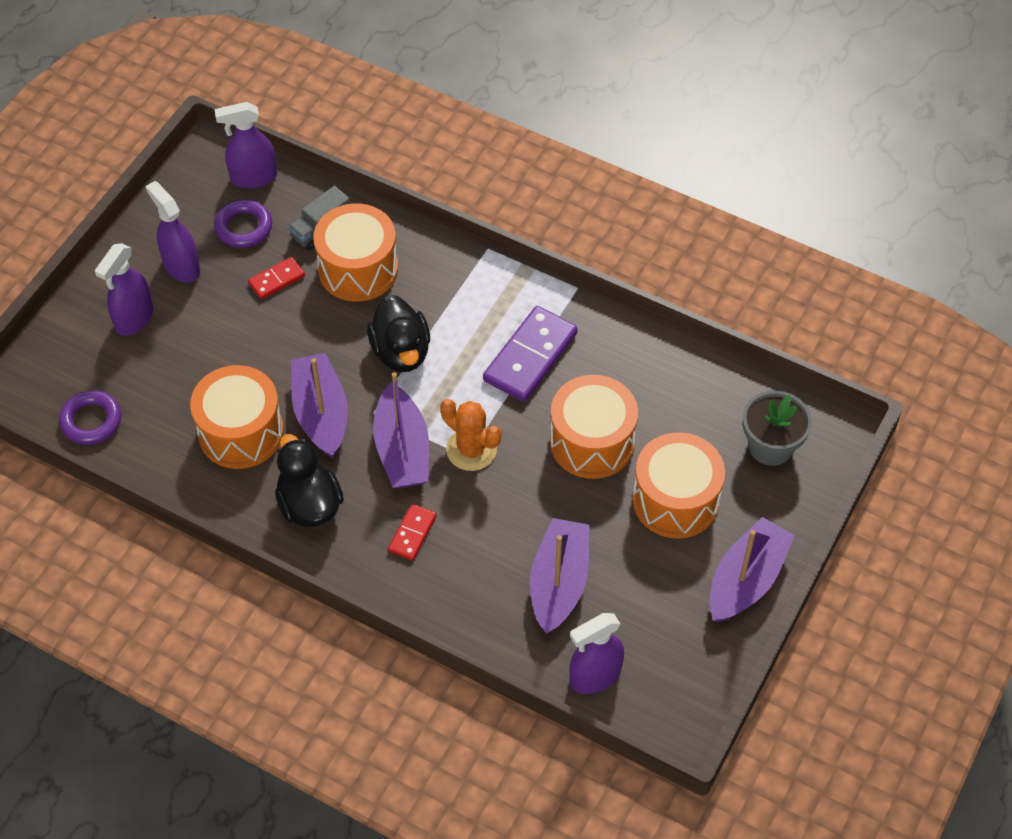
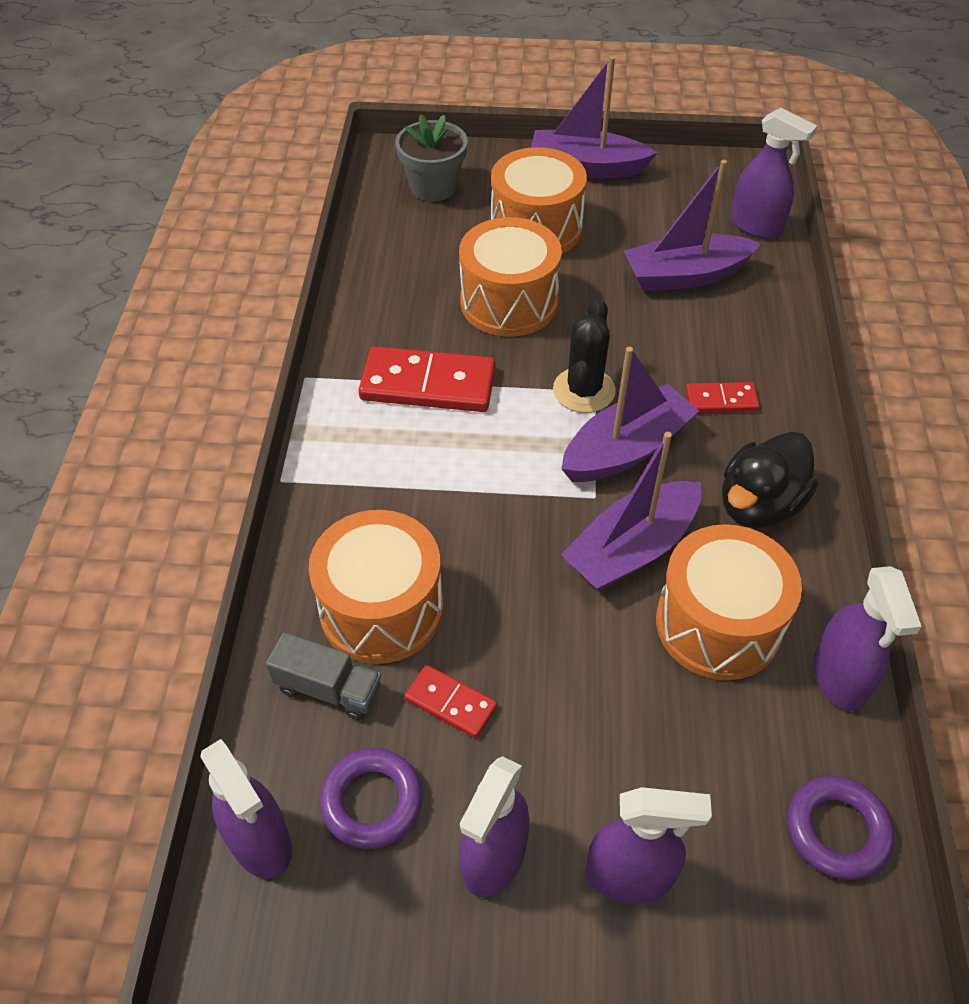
camera: 115 degrees left, 5 degrees down
(167, 475) = (839, 678): none -> purple spray bottle
(401, 352) = (491, 505): black duck -> none
(471, 449) = (584, 390): orange cactus -> black cactus
(530, 357) = (428, 384): purple domino -> red domino

